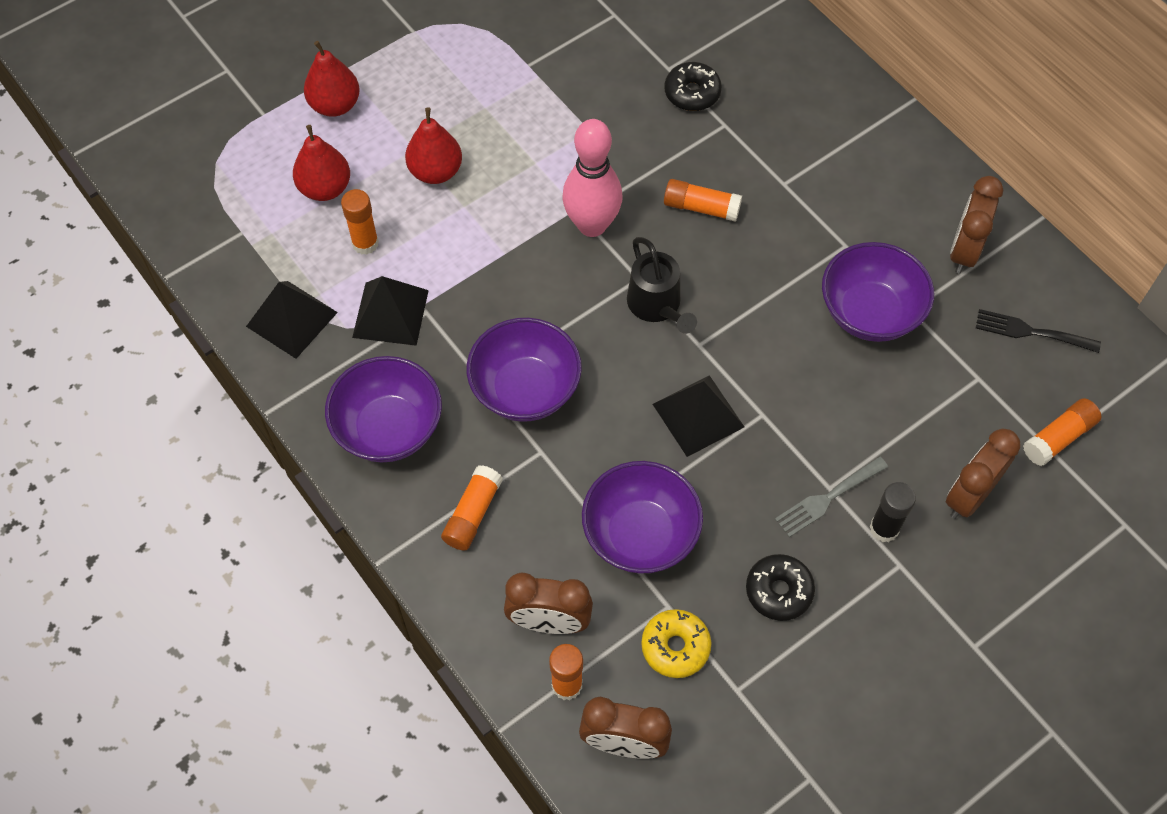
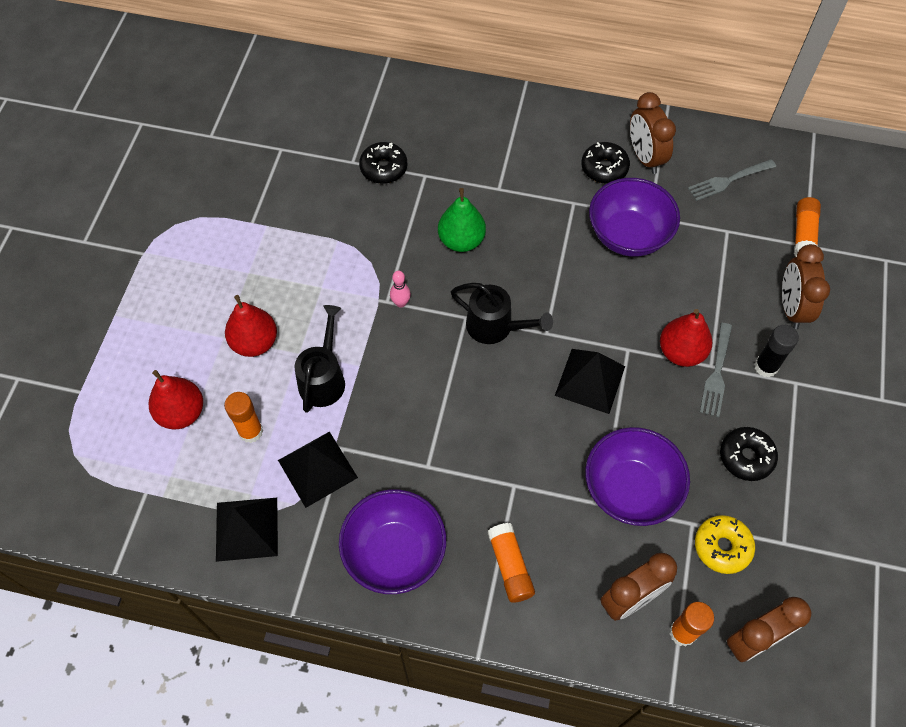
camera: 40 degrees left, 0 degrees up
(335, 105) = (132, 346): red pear -> red pear (681, 352)
(464, 242) = (323, 378): none -> black watering can
(525, 389) = (463, 450): purple bowl -> none
(592, 225) = (401, 303): pink bowling pin -> pink bowling pin, size x0.41
(701, 207) = (461, 241): orange glue stick -> green pear
(910, 233) = (604, 168): none -> black donut
(1031, 332) = (728, 180): black fork -> grey fork

